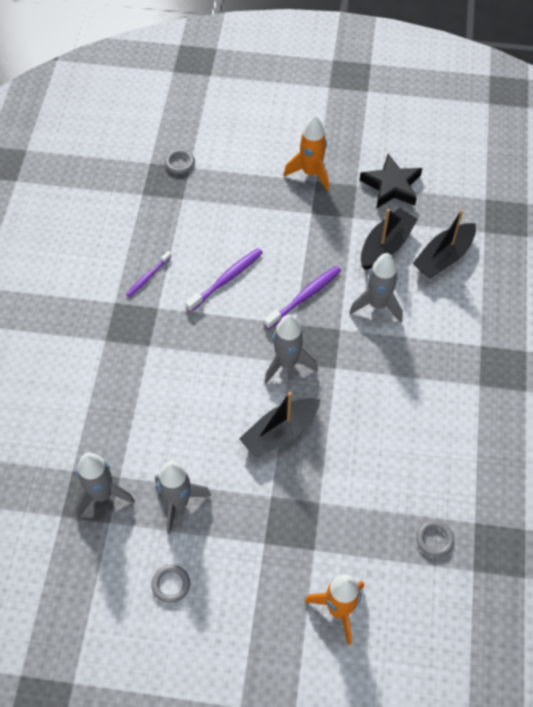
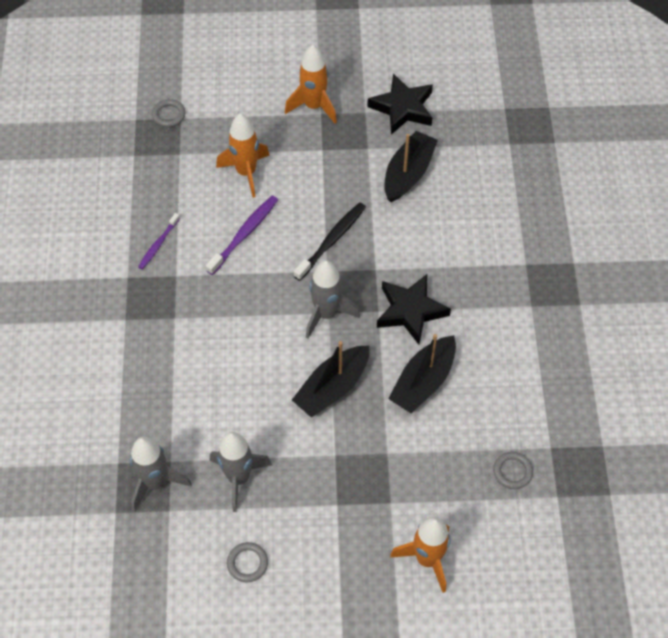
camera: 10 degrees left, 0 degrees up
(239, 224) = (246, 172): none -> orange rocket
(304, 297) = (331, 241): purple toothbrush -> black toothbrush
(365, 372) = (410, 311): none -> black star
(377, 305) = (410, 237): grey rocket -> none
(443, 257) = (471, 177): black boat -> black boat (423, 381)

